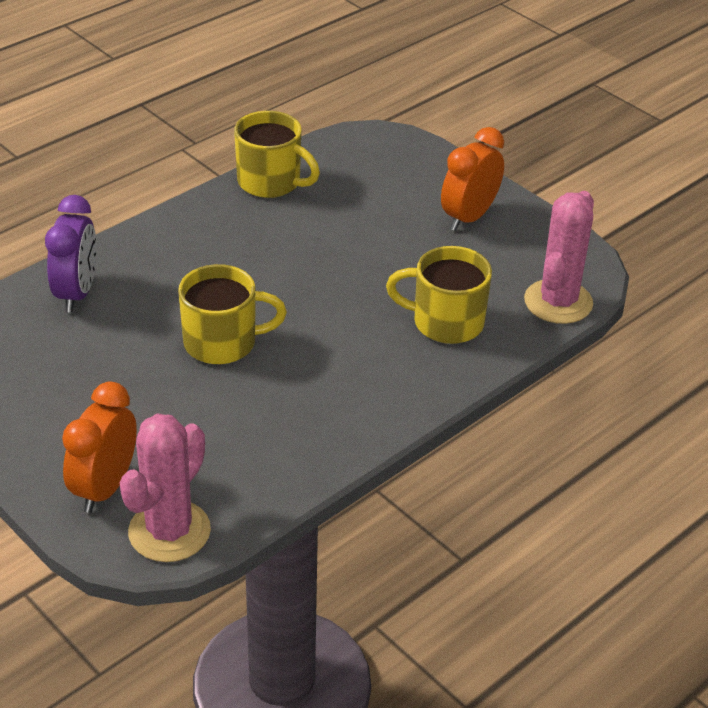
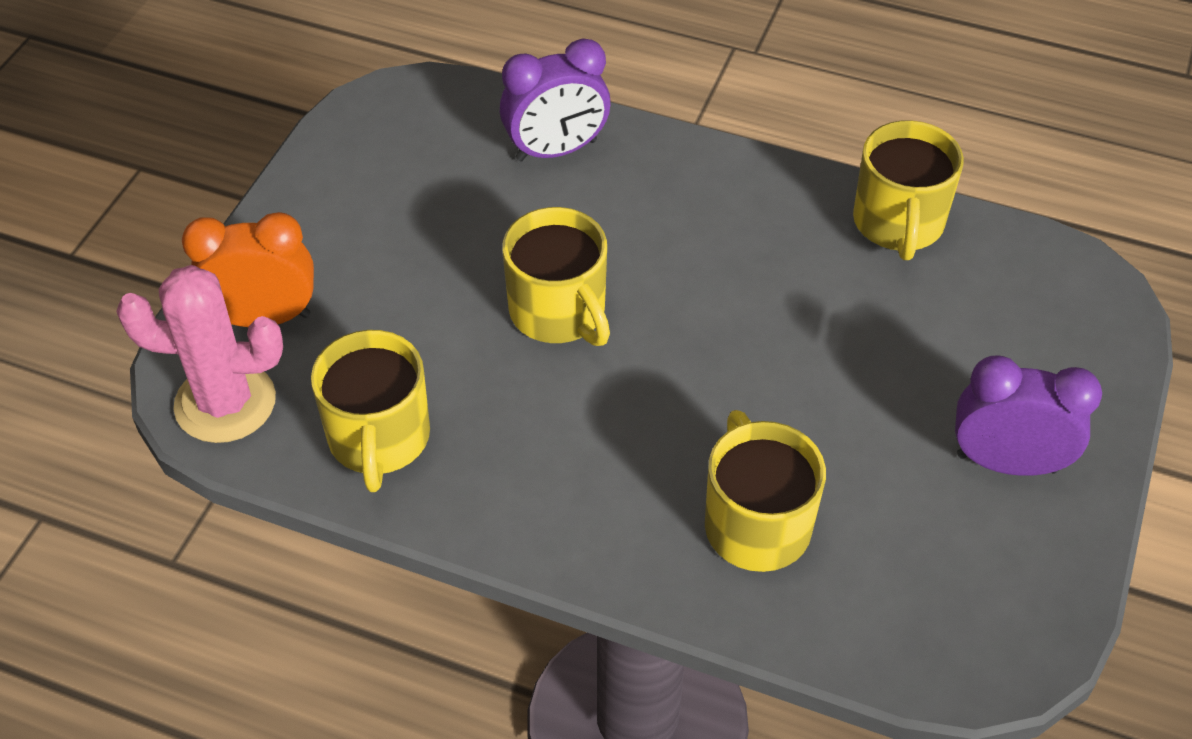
camera: 65 degrees right, 10 degrees up
(263, 461) = (379, 439): none -> yellow mug
(469, 217) = (1007, 463): orange clock -> purple clock
(558, 302) = (900, 645): pink cactus -> none

